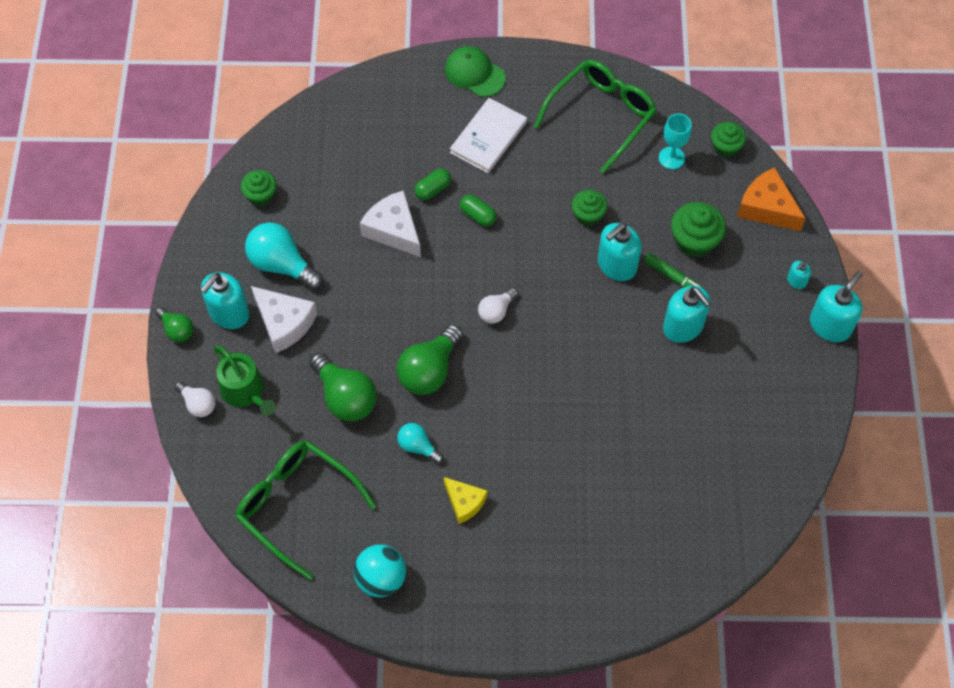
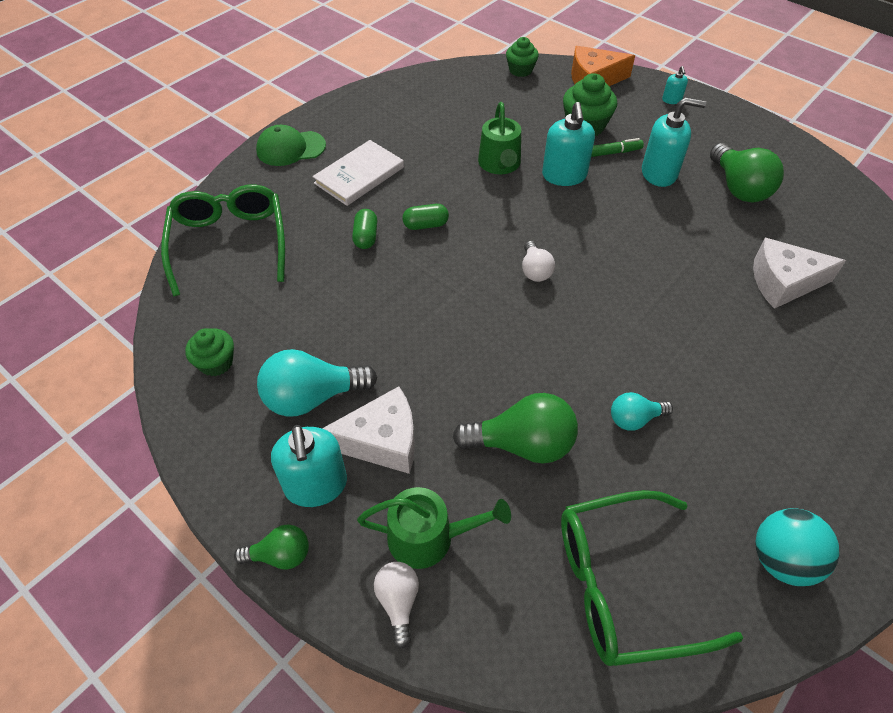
camera: 50 degrees left, 10 degrees down
(198, 404) = (398, 602): white light bulb -> white light bulb turned 90 degrees counterclockwise
(393, 230) = (375, 288): white cheese -> white cheese (783, 282)
(429, 370) = (554, 355): green light bulb -> green light bulb (738, 188)
(464, 502) = (731, 421): yellow cheese -> none
(488, 137) = (359, 175): white book -> white book turned 60 degrees clockwise
(588, 215) = (500, 164): green cupcake -> green watering can
(601, 115) = (419, 108): green glasses -> green glasses (229, 243)
(671, 158) = (499, 97): turquoise goblet -> none
(830, 325) = (726, 105): turquoise soap dispenser -> none

